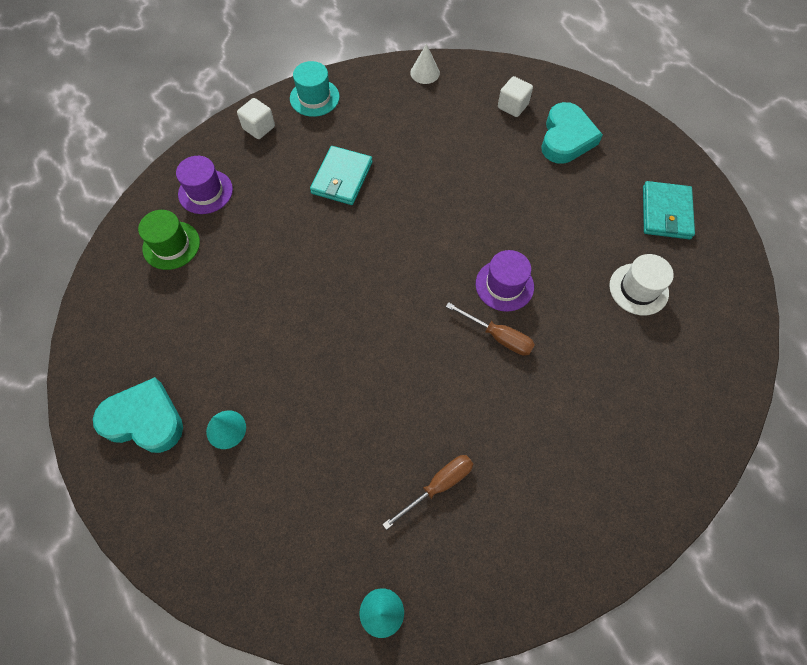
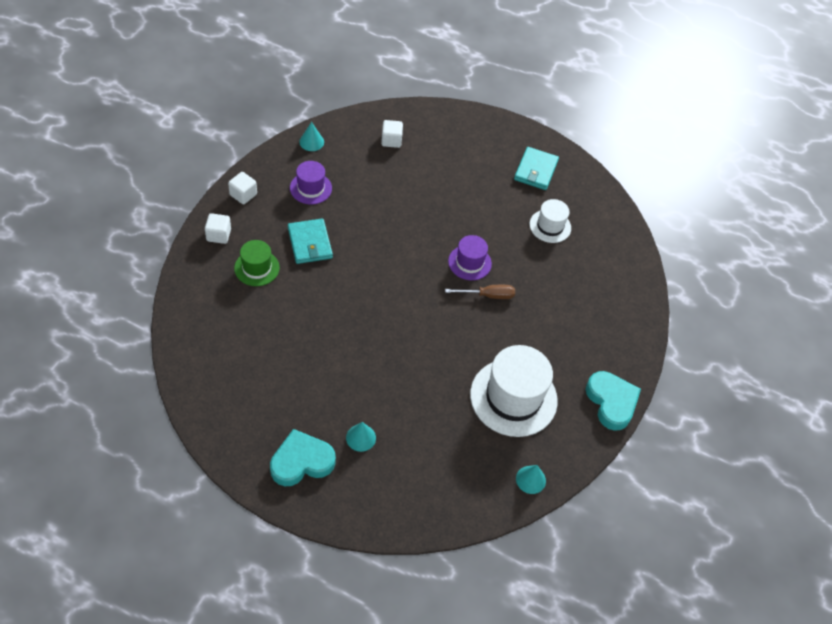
camera: 40 degrees left, 10 degrees down
(171, 245) = (223, 346): green hat -> green hat (257, 268)
(205, 192) = (216, 298): purple hat -> purple hat (310, 188)
(314, 98) = (243, 195): turquoise hat -> white cube
(425, 73) = (311, 142): white cone -> turquoise cone
(438, 485) = (513, 397): brown screwdriver -> white hat
(566, 138) = (442, 148): turquoise heart -> turquoise heart (611, 402)
(666, 213) = (536, 170): turquoise wallet -> turquoise wallet turned 45 degrees clockwise

